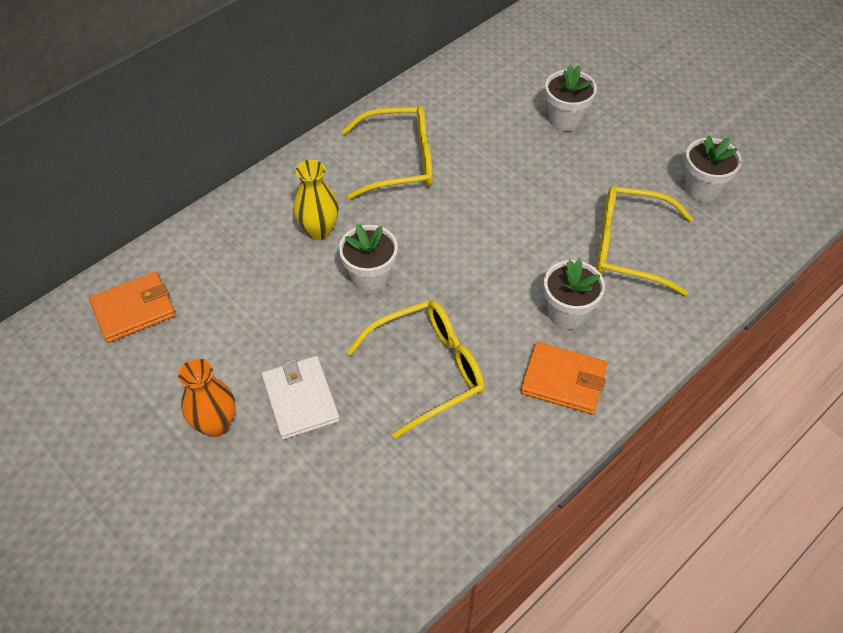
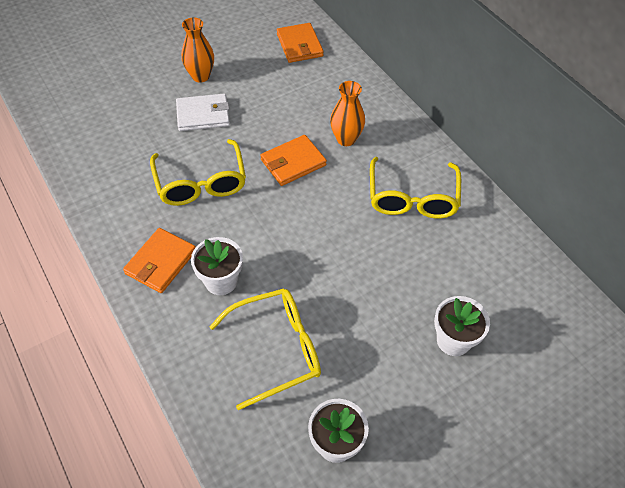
camera: 100 degrees right, 0 degrees up
(319, 230) = (346, 139): yellow vase -> orange vase
(370, 277) = (293, 162): white flower pot -> orange wallet
(628, 247) = (277, 349): yellow glasses -> yellow glasses turned 45 degrees clockwise

